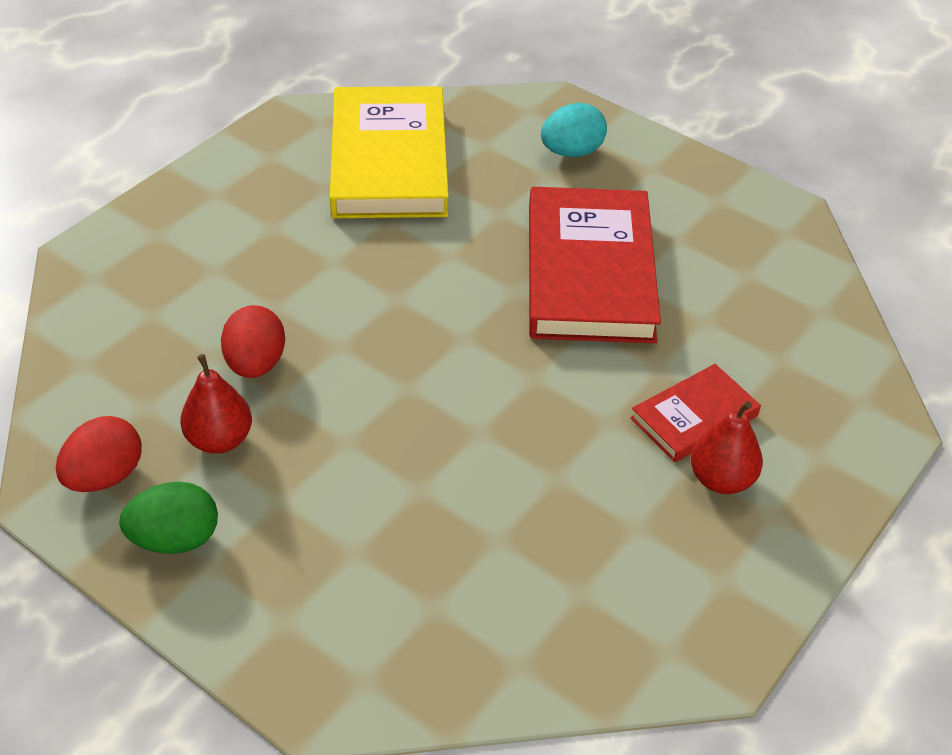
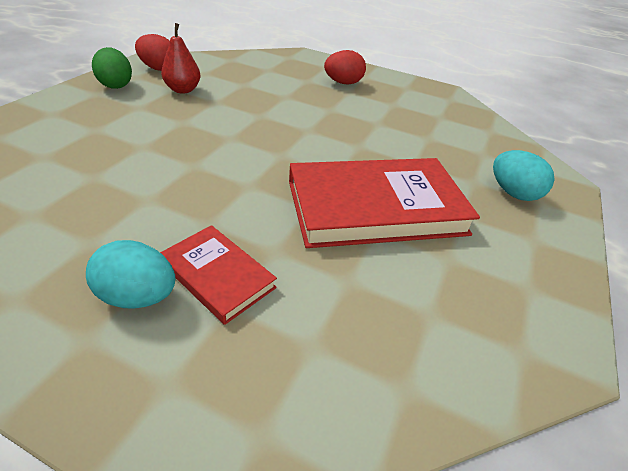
camera: 75 degrees right, 5 degrees down
(256, 364) = (239, 94): red egg -> red egg (343, 83)
(389, 160) = (434, 121): yellow book -> none
(721, 479) = (138, 296): red pear -> turquoise egg

